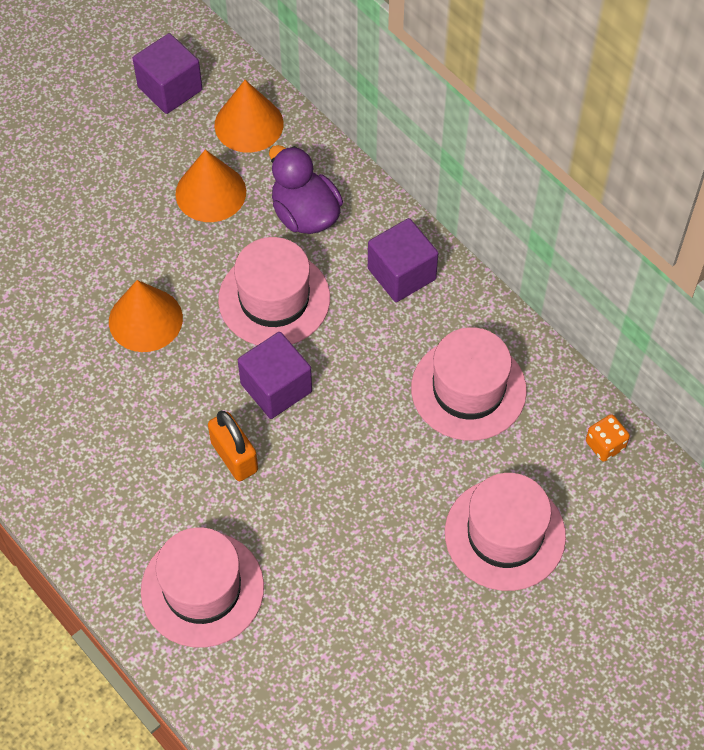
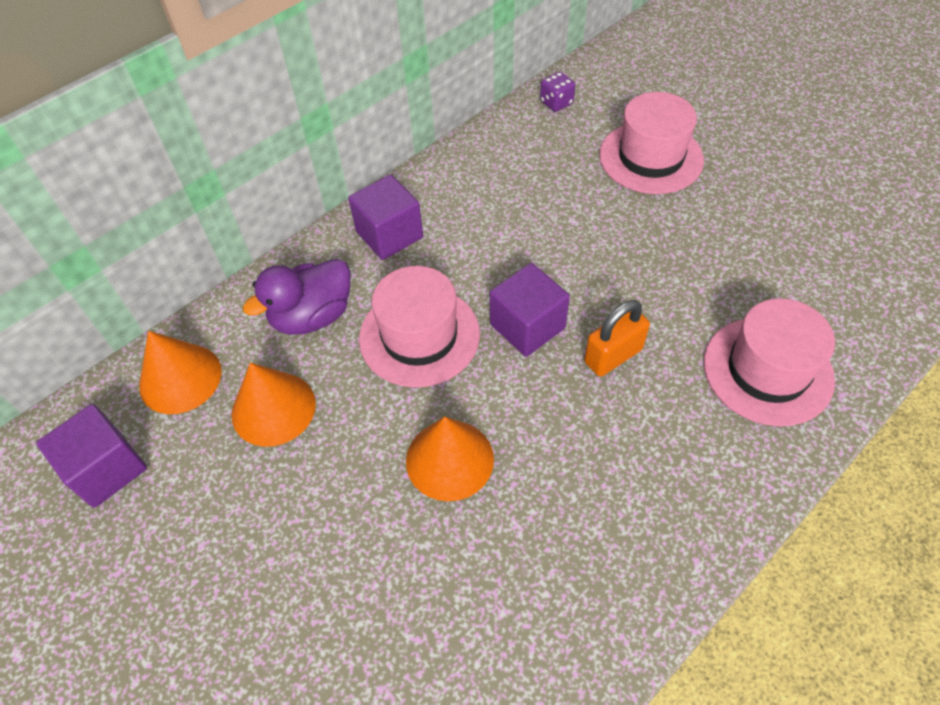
camera: 90 degrees left, 5 degrees down
(468, 389) = (513, 184): pink hat -> none
(605, 445) = (556, 103): orange dice -> purple dice

